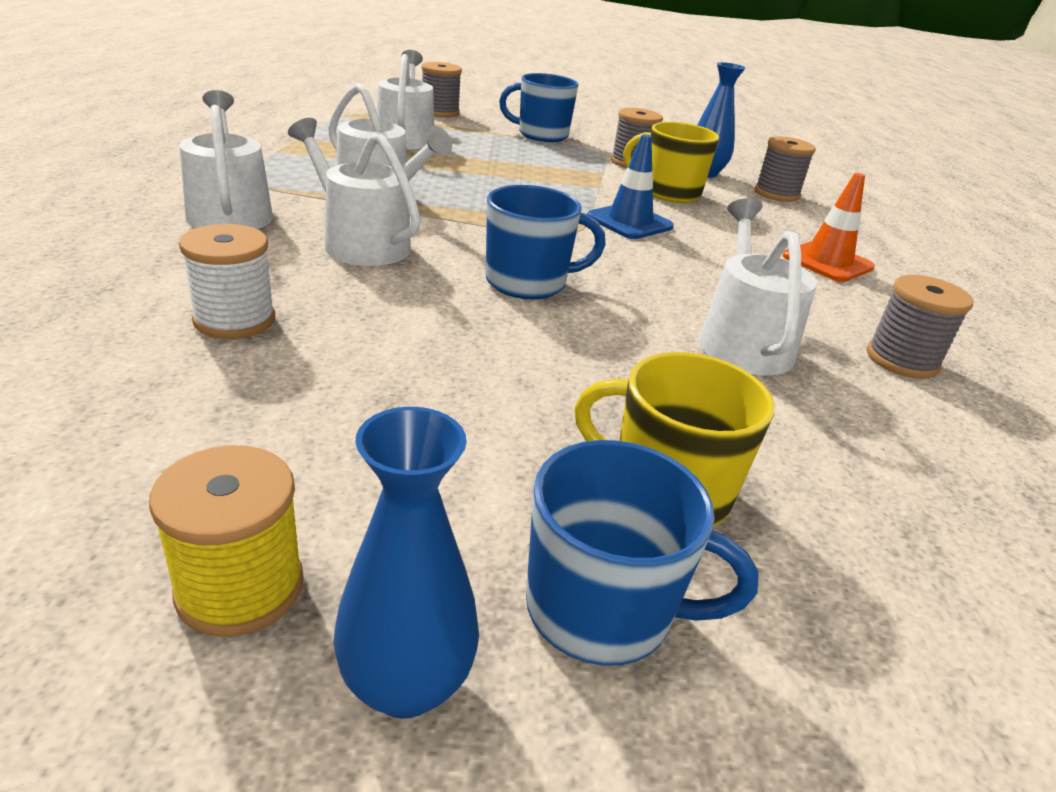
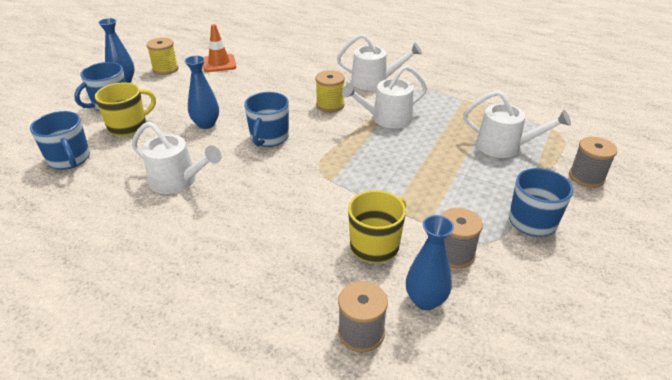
camera: 120 degrees right, 5 degrees up
(234, 320) = (278, 76): white spool -> none
(360, 243) = (330, 105): white watering can -> yellow spool
(544, 365) = (206, 124): none -> blue vase
(629, 222) = (326, 199): blue traffic cone -> none
(827, 262) = (223, 273): orange traffic cone -> orange traffic cone (219, 63)
(886, 528) = (69, 159): none -> blue mug
(902, 360) = (117, 229): grey spool -> none

